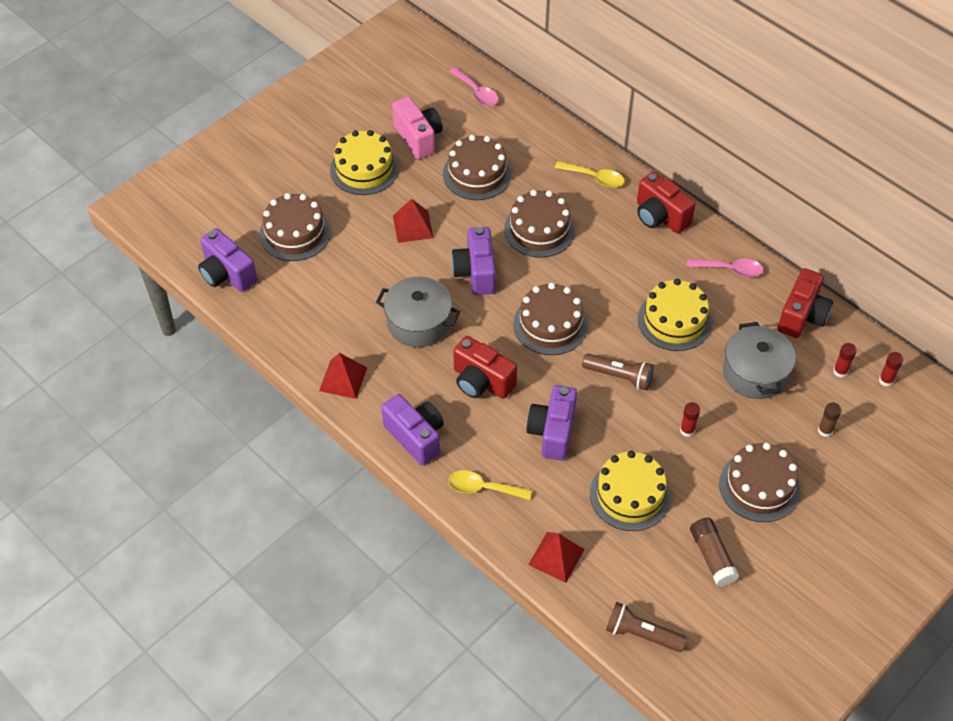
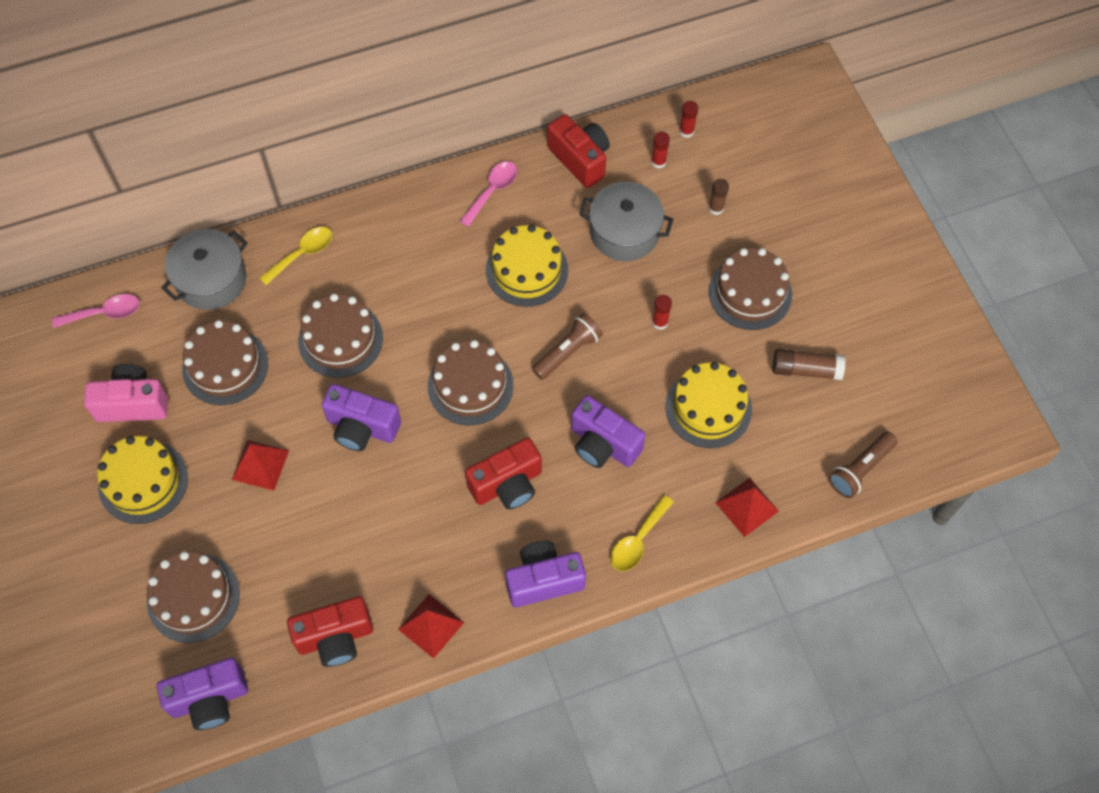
camera: 65 degrees left, 10 degrees up
(418, 322) = (397, 515): grey pot -> grey pot (211, 280)
(660, 216) = (390, 219): red camera -> red camera (335, 638)

